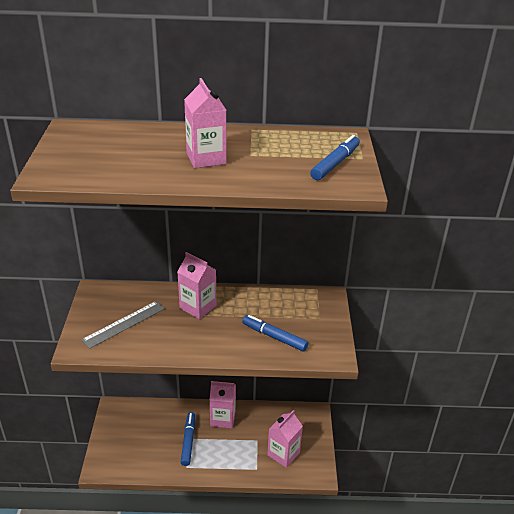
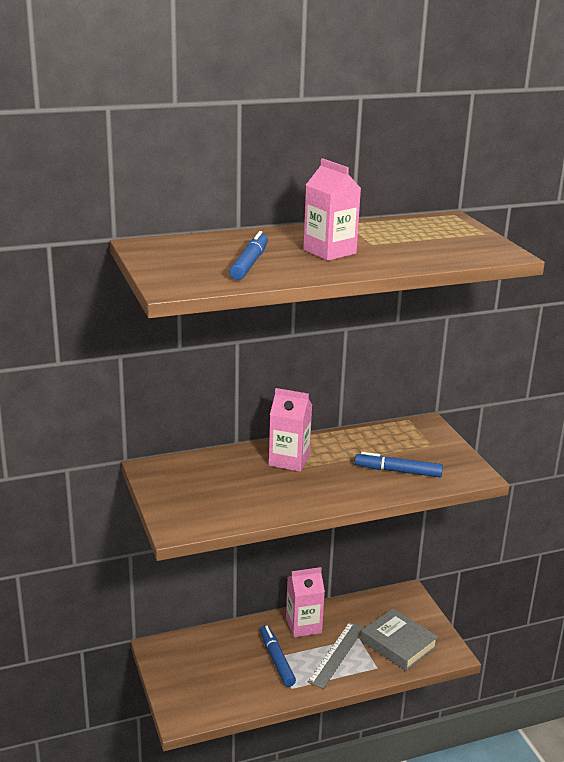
camera: 20 degrees left, 10 degrees down
(124, 324) = (215, 493): grey ruler -> grey ruler (336, 654)
(283, 454) = (398, 644): pink carton -> grey book
(335, 163) = (463, 240): blue marker -> blue marker (249, 263)

